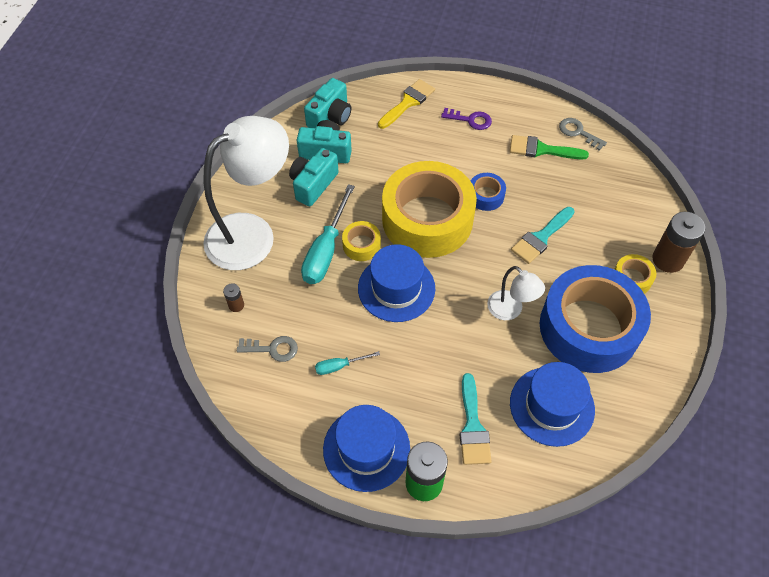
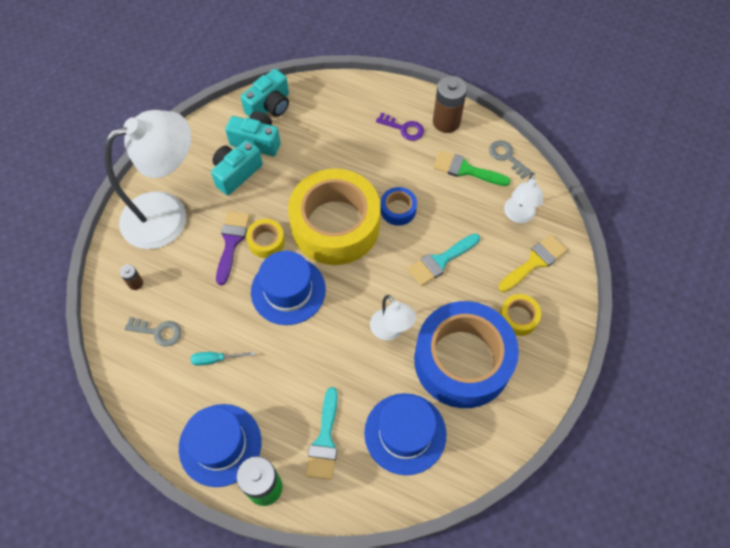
camera: 10 degrees right, 5 degrees up
(326, 250) = (231, 242): turquoise screwdriver -> purple brush
(408, 102) = (348, 101): yellow brush -> yellow brush (534, 262)
(605, 185) = (518, 216): none -> white lamp
(668, 259) = (560, 303): brown battery -> brown battery (446, 122)

